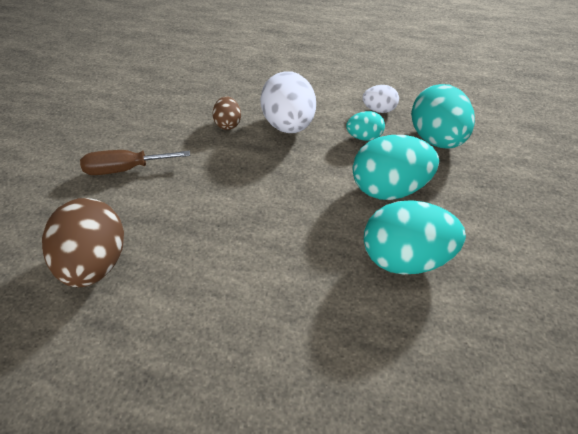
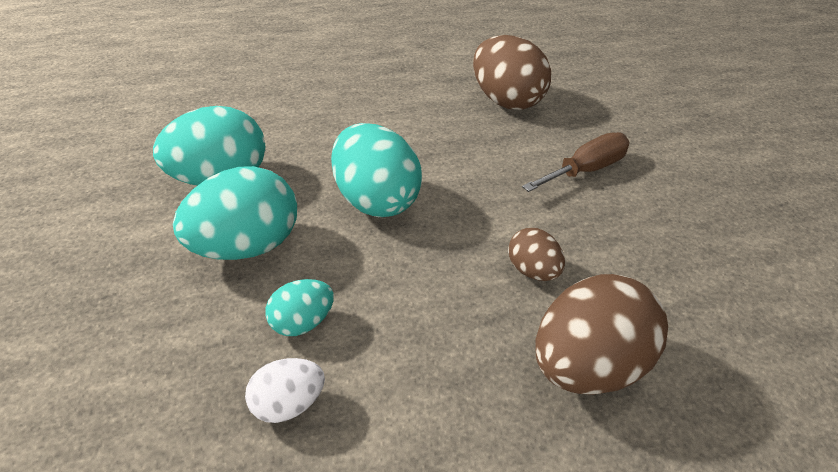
camera: 155 degrees right, 5 degrees down
(243, 86) = (588, 366): none -> brown egg
(288, 126) = (439, 302): white egg -> none
(435, 140) = (170, 363): turquoise egg -> turquoise egg (377, 200)

